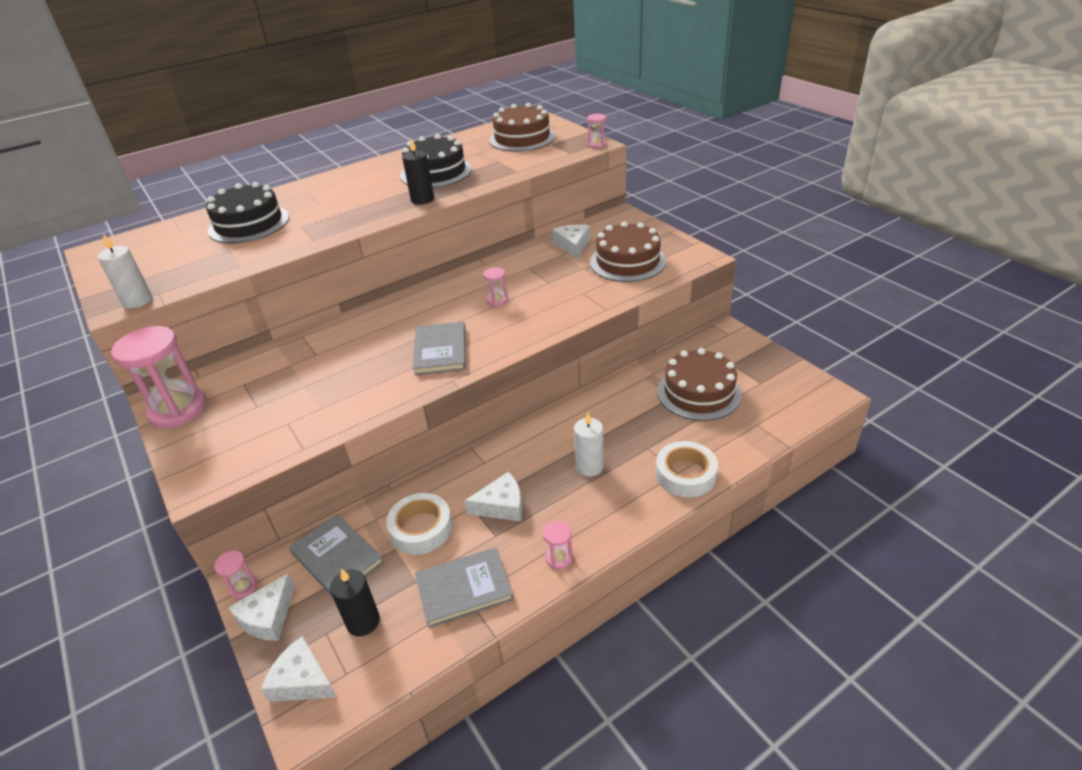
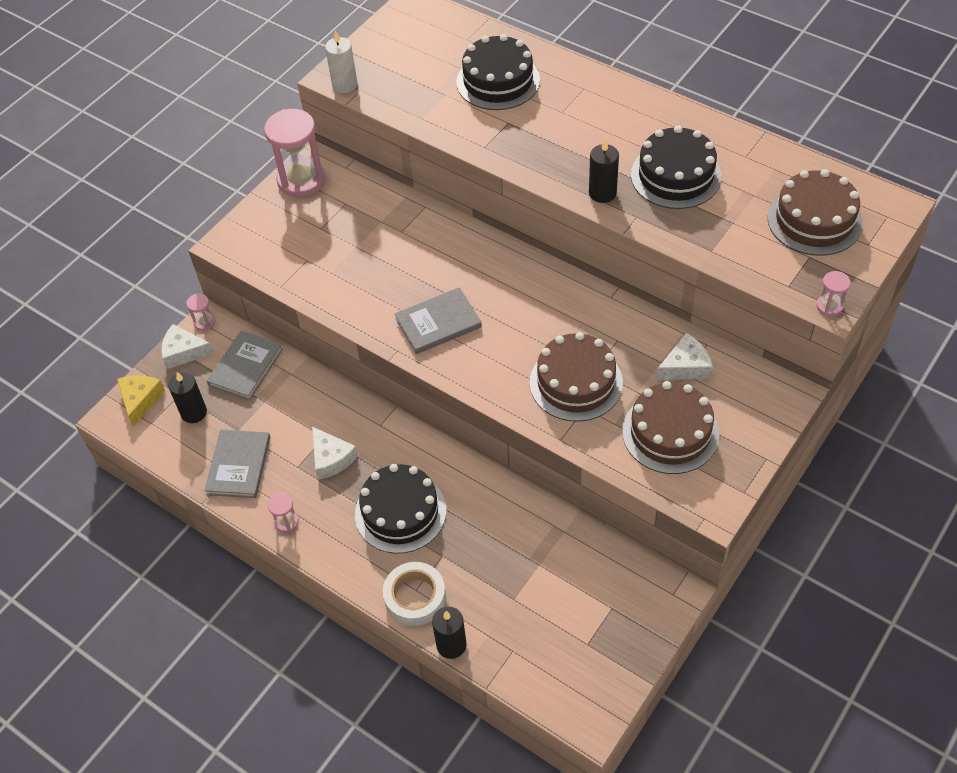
camera: 70 degrees right, 15 degrees up
(302, 680) = (140, 400): white cheese -> yellow cheese
(421, 528) = (289, 410): white tape -> none
(464, 588) = (239, 465): grey book -> grey book turned 45 degrees clockwise
(497, 300) = (541, 335): pink hourglass -> none
(589, 466) = (400, 512): white candle -> black cake
(698, 392) = (546, 584): brown cake -> brown cake (576, 382)
(742, 460) = (451, 645): none -> black candle

